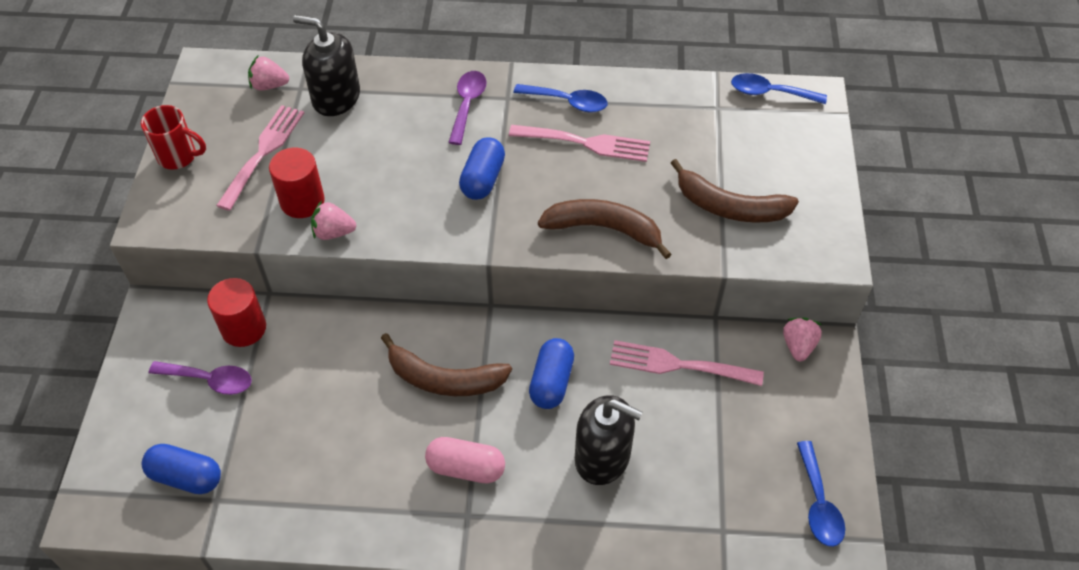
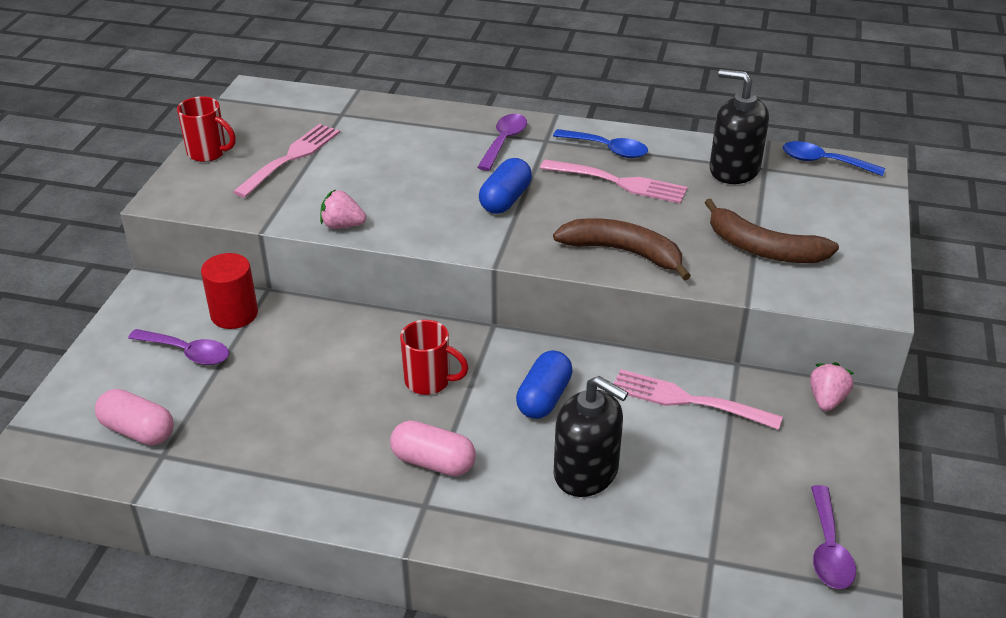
camera: 10 degrees right, 15 degrees down
(186, 477) = (138, 431): blue capsule -> pink capsule
(269, 85) = (312, 109): pink strawberry -> none
(302, 201) = (318, 198): red cylinder -> none
(336, 98) = (374, 124): black soap dispenser -> black soap dispenser (734, 169)
(444, 379) = (429, 381): brown banana -> red mug
(818, 503) = (828, 549): blue spoon -> purple spoon

